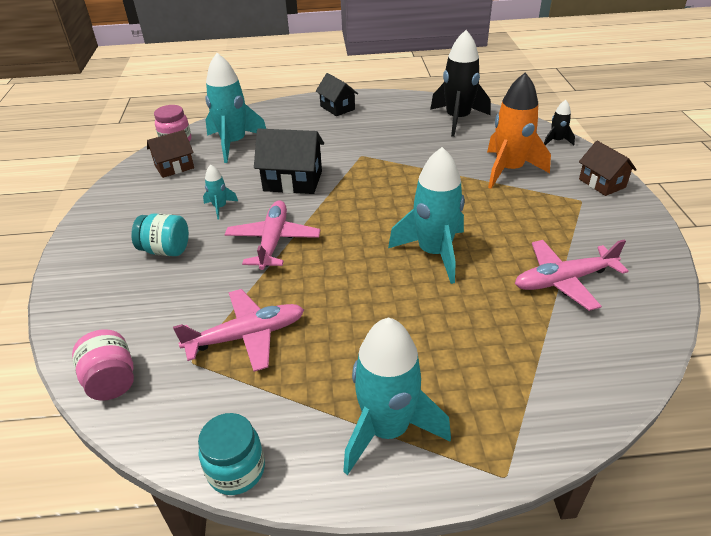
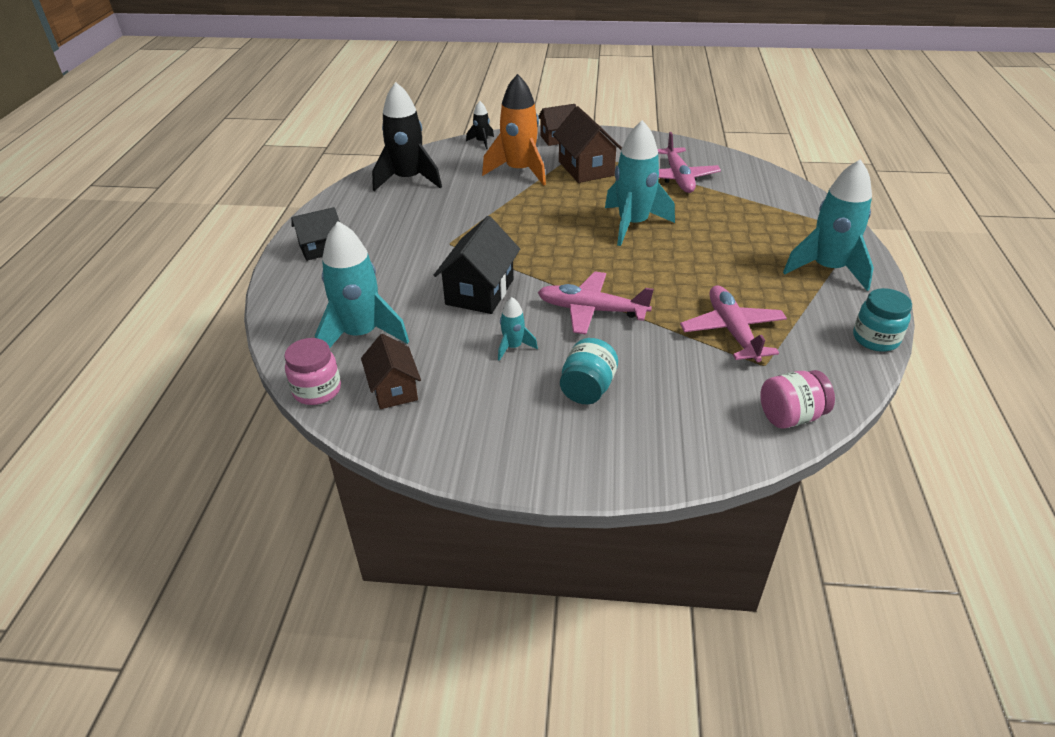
camera: 80 degrees left, 0 degrees up
(542, 209) = (586, 168): none -> brown house

